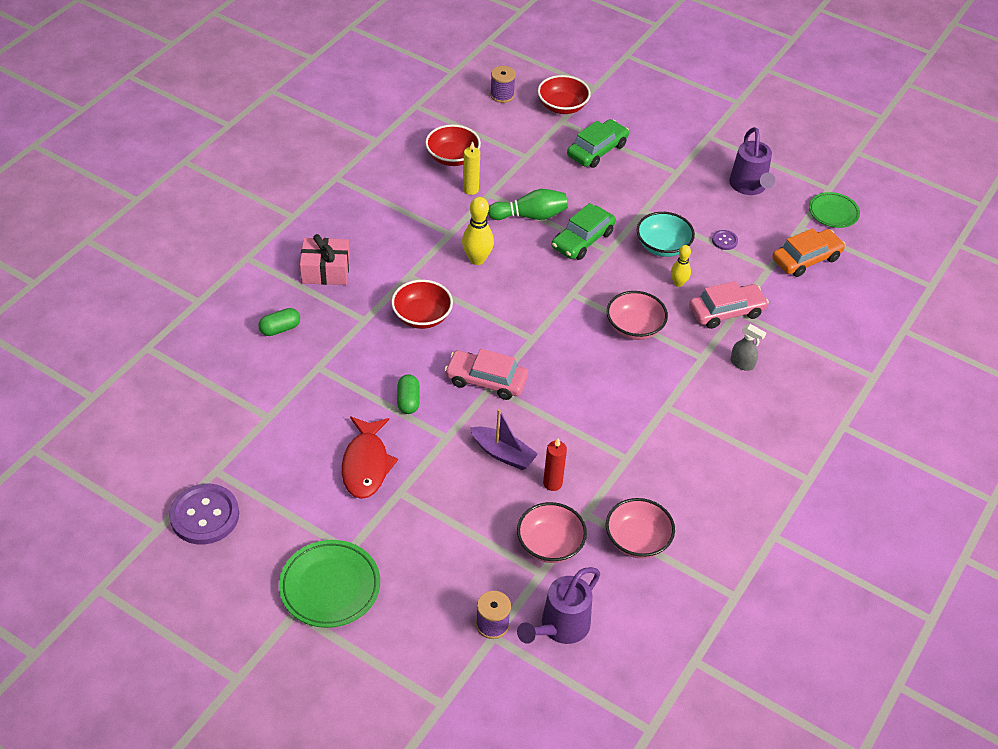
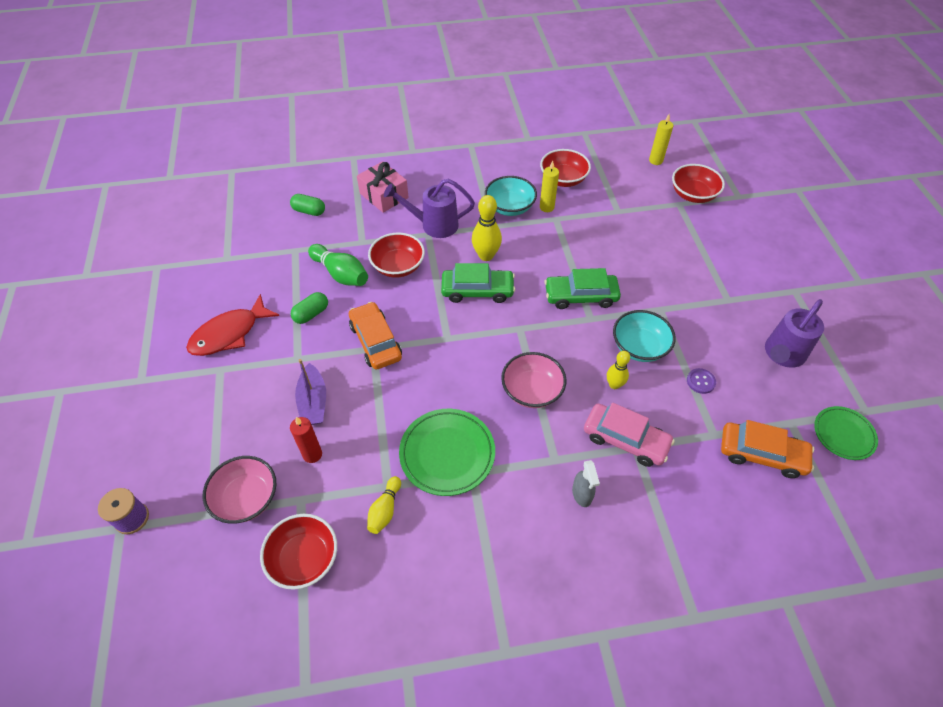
camera: 50 degrees right, 5 degrees up
(204, 516) = (112, 288): purple button -> none
(330, 587) = (97, 393): green plate -> green plate (447, 454)
(442, 209) = (509, 207): none -> turquoise bowl
(486, 380) = (376, 341): pink car -> orange car
(502, 95) = (655, 161): purple spool -> yellow candle
(530, 216) = (564, 252): green bowling pin -> green bowling pin (341, 274)
(560, 627) = (162, 569): purple watering can -> purple watering can (434, 225)
(597, 150) = (680, 241): green car -> green car (477, 291)
(637, 540) = (304, 559): pink bowl -> red bowl
(645, 472) = (385, 510): none -> yellow bowling pin

